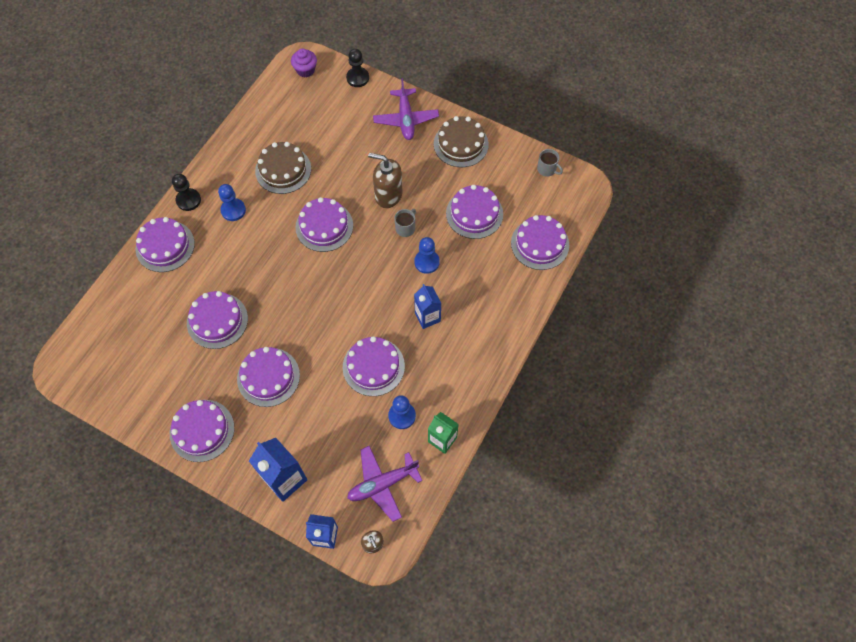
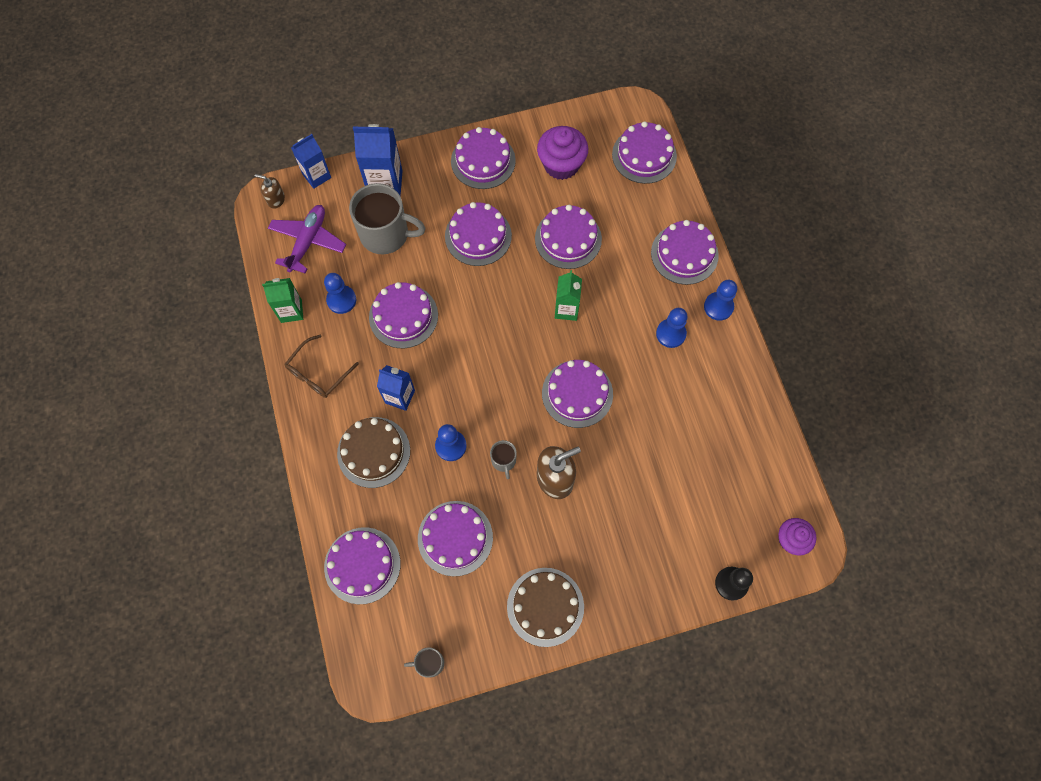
camera: 135 degrees right, 5 degrees up
(101, 330) = (644, 155): none -> purple cake
(158, 376) = (561, 164): none -> purple cupcake
(188, 200) = (718, 307): black pawn -> blue pawn
(272, 278) = (566, 309): none -> green carton
(283, 170) = (677, 411): brown cake -> brown cake (373, 452)
(325, 437) = (386, 234): none -> grey mug
(406, 119) = (630, 582): purple plane -> none
(463, 378) = (318, 373): none -> brown glasses

